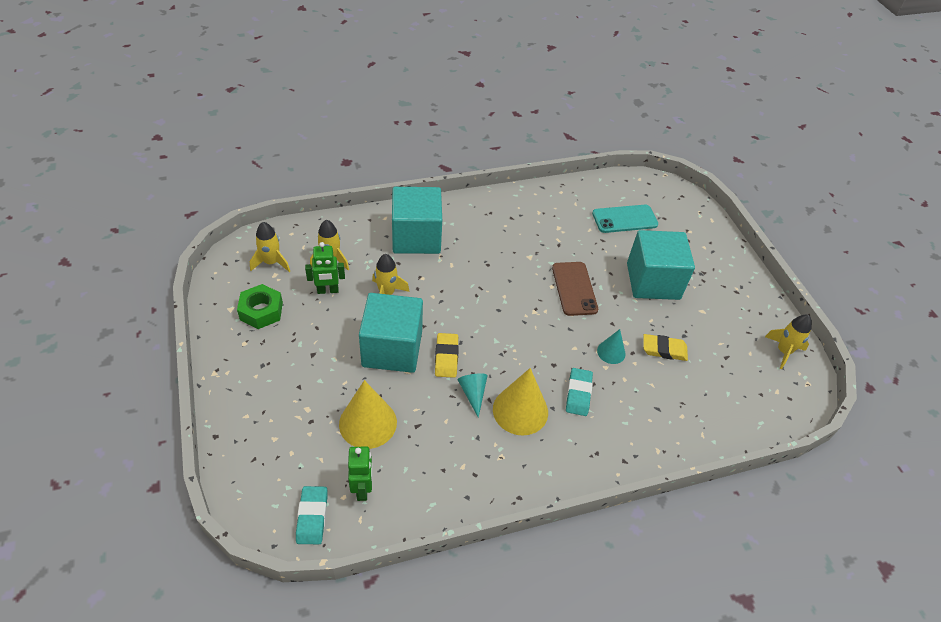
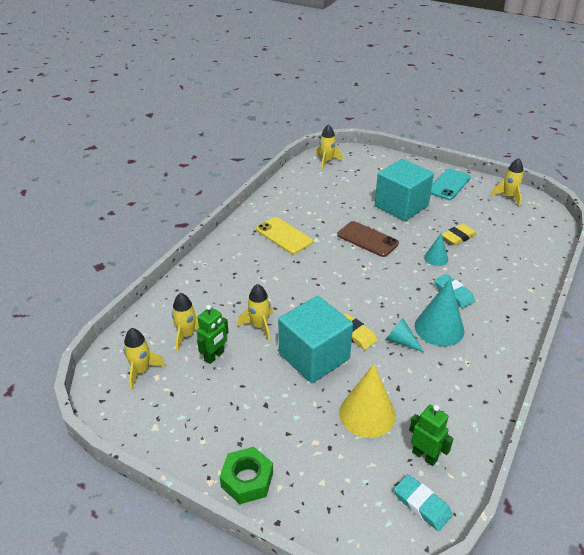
camera: 40 degrees left, 10 degrees down
(261, 311) = (183, 409): green nut -> green nut (247, 480)
(416, 237) = (227, 278): turquoise cube -> none
(507, 234) = (284, 236): none -> yellow phone
(520, 410) = (439, 328): yellow cone -> turquoise cone
(624, 219) = (338, 183): turquoise phone -> turquoise phone (449, 185)
(645, 190) = (326, 161): none -> yellow rocket

